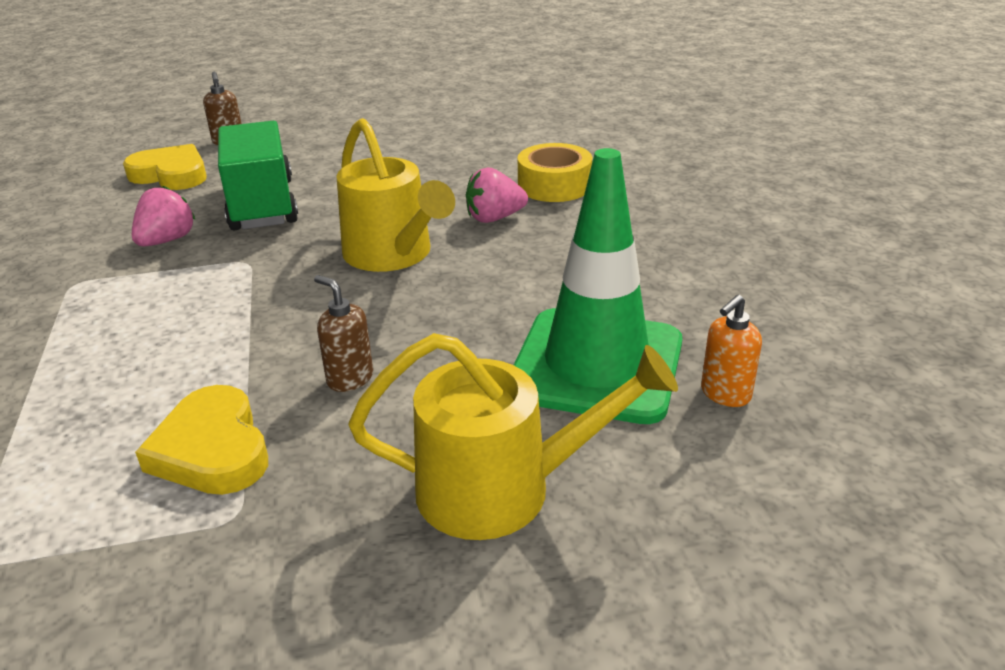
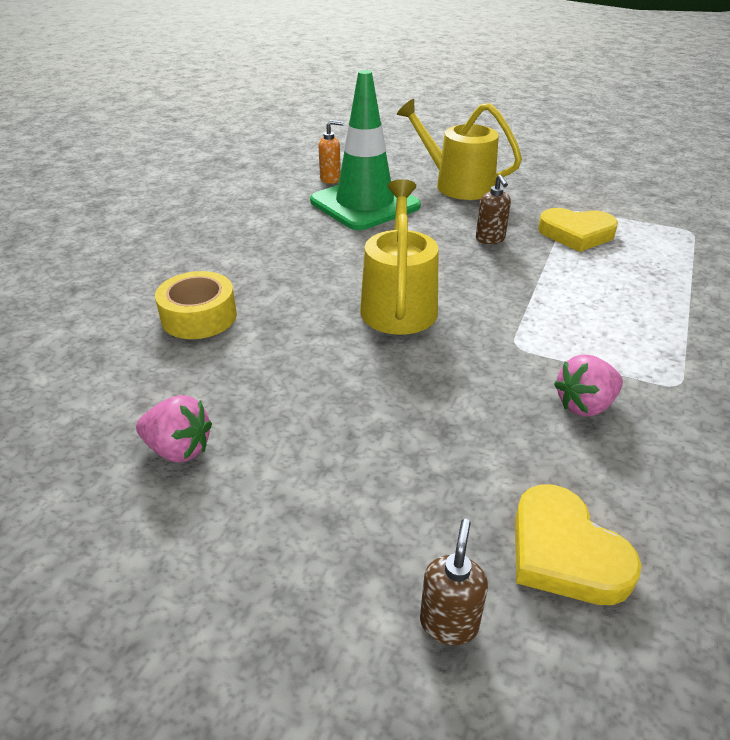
camera: 145 degrees left, 5 degrees up
(212, 449) = (576, 234): yellow heart -> yellow heart turned 90 degrees clockwise
(262, 205) = (469, 417): green truck -> none
(494, 218) = (290, 305): pink strawberry -> pink strawberry (179, 449)

